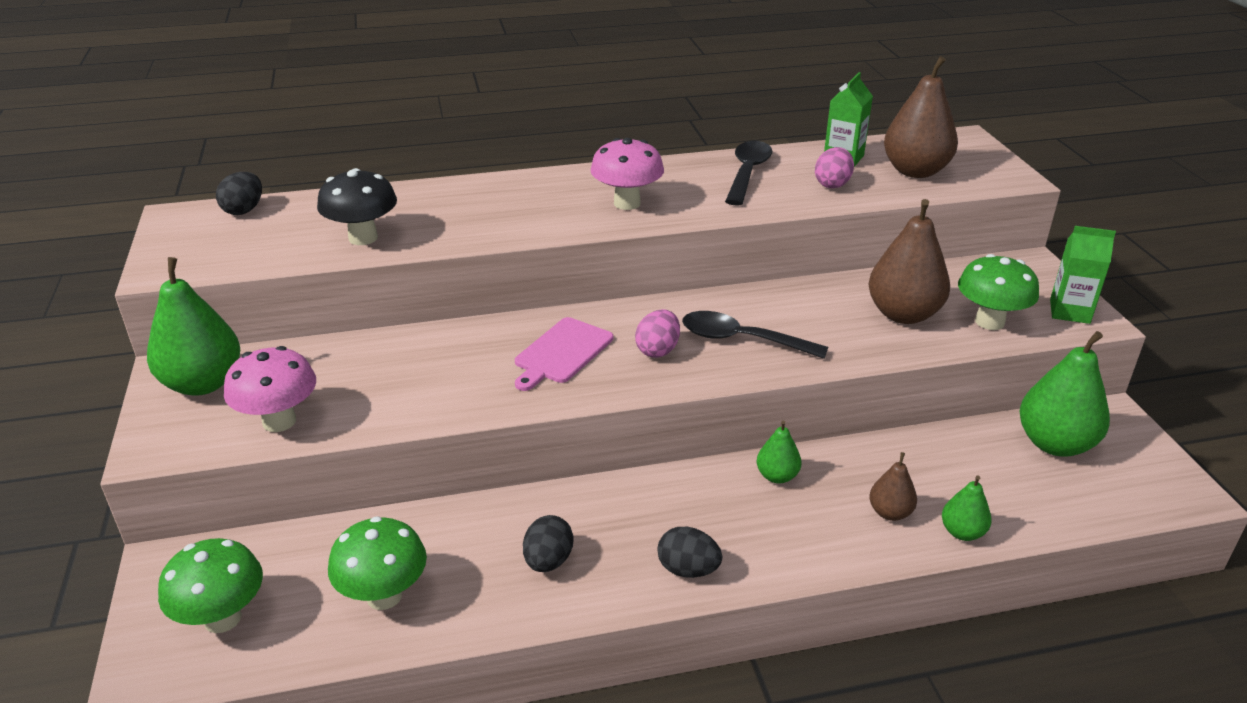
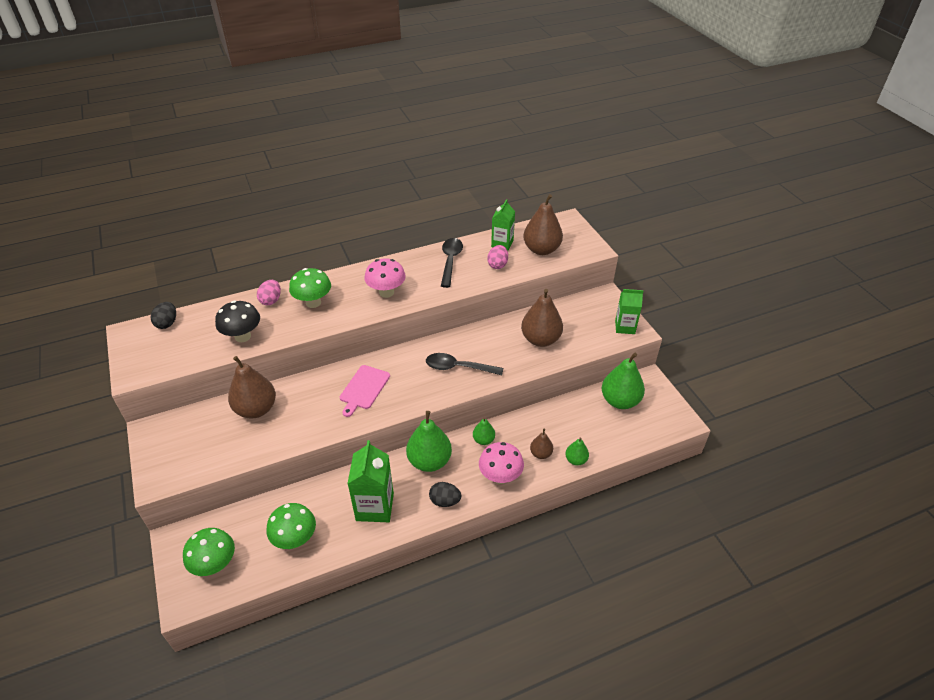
camera: 10 degrees left, 10 degrees up
(203, 383) = (171, 435): green pear -> green pear (429, 461)
(279, 421) = (220, 454): pink mushroom -> pink mushroom (500, 476)
(362, 362) = (256, 409): none -> brown pear
(548, 561) = (375, 507): black egg -> green carton
(658, 350) = (415, 380): pink egg -> pink egg (271, 300)
(989, 322) = (584, 339): green mushroom -> green mushroom (313, 302)

